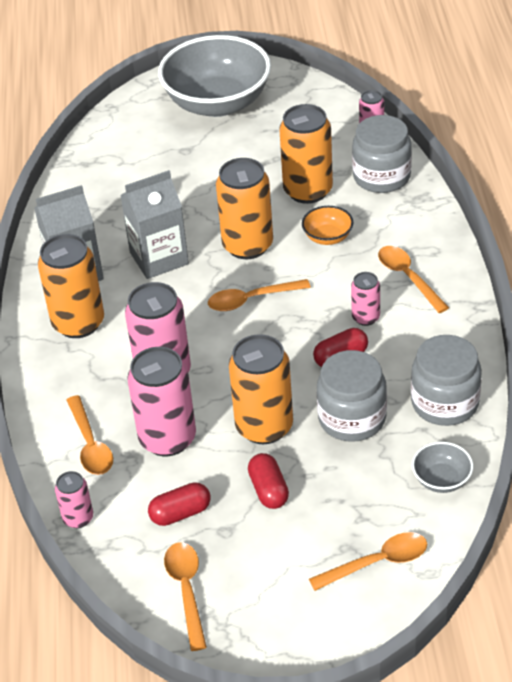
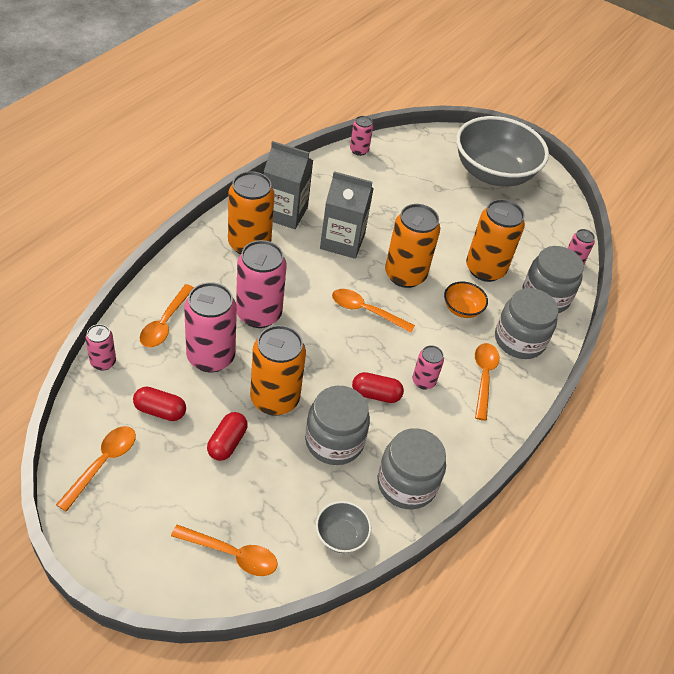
camera: 30 degrees right, 5 degrees up
(72, 168) = (359, 150): none -> pink can
(401, 227) = (519, 340): none -> grey jar

